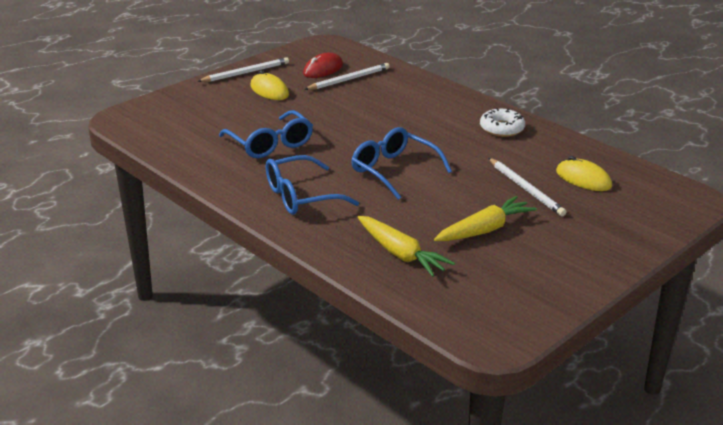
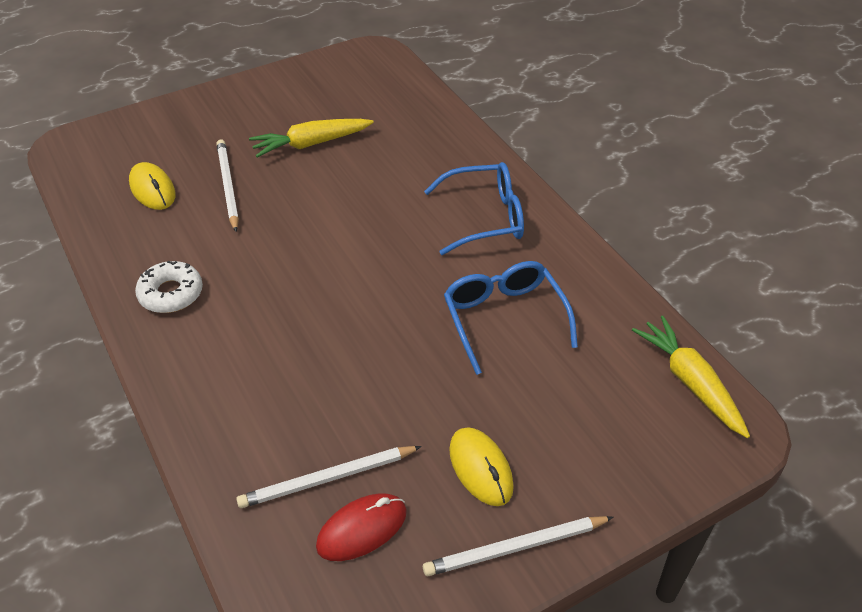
camera: 165 degrees left, 15 degrees up
(394, 170) = (360, 239): blue glasses -> none
(401, 254) = (407, 131): yellow carrot -> yellow carrot (690, 382)

